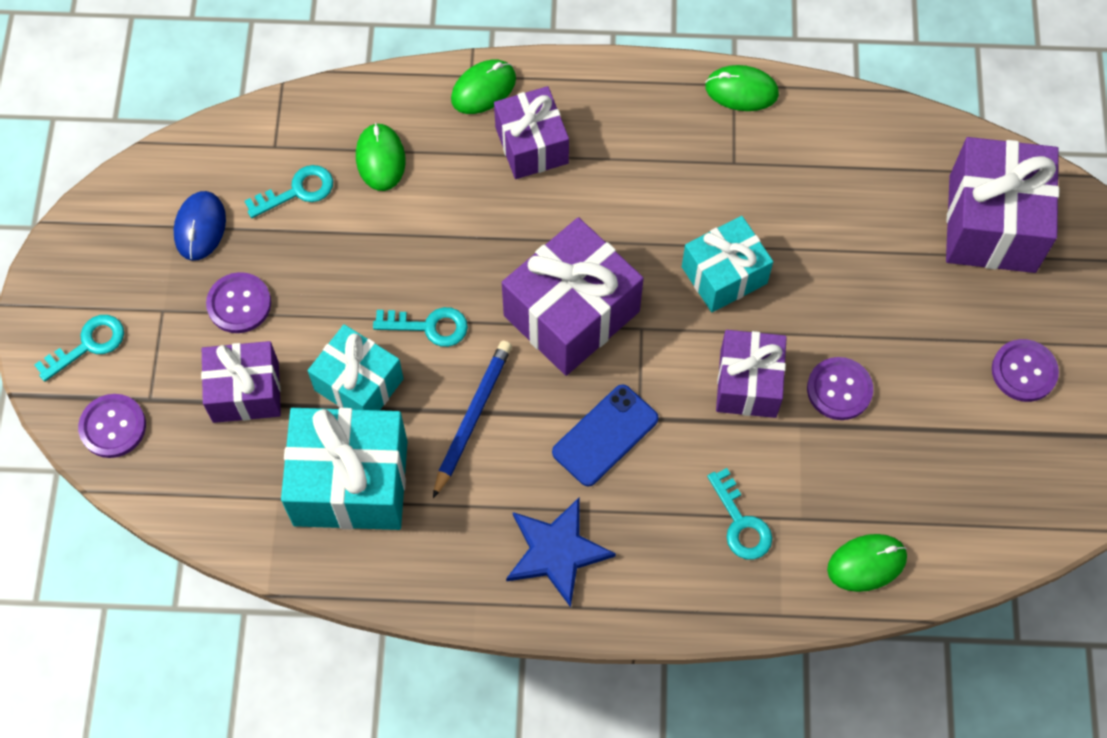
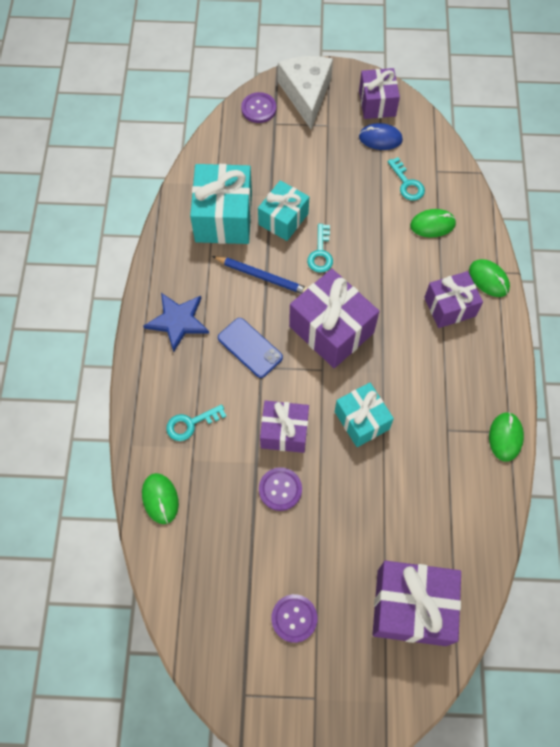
camera: 90 degrees right, 0 degrees up
(88, 345) = (306, 94): turquoise key -> white cheese
(239, 304) = (332, 159): purple button -> none
(245, 392) = (279, 166): purple gift -> purple gift (377, 103)

